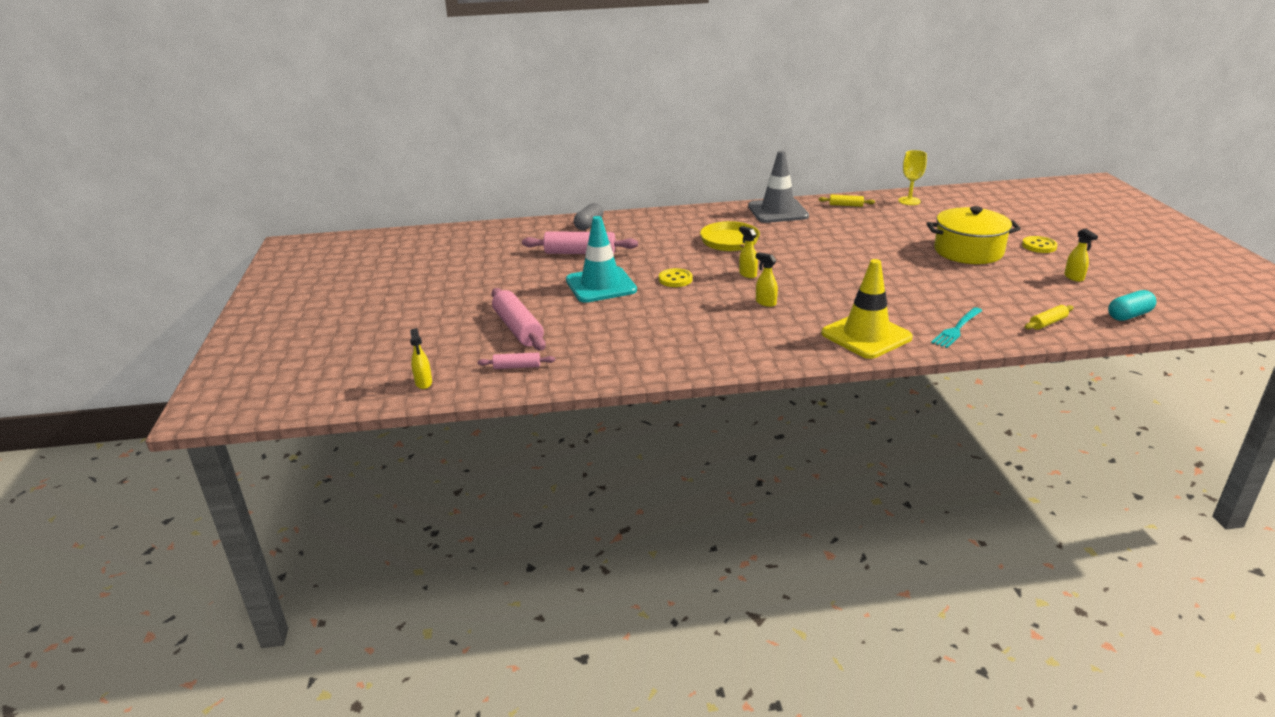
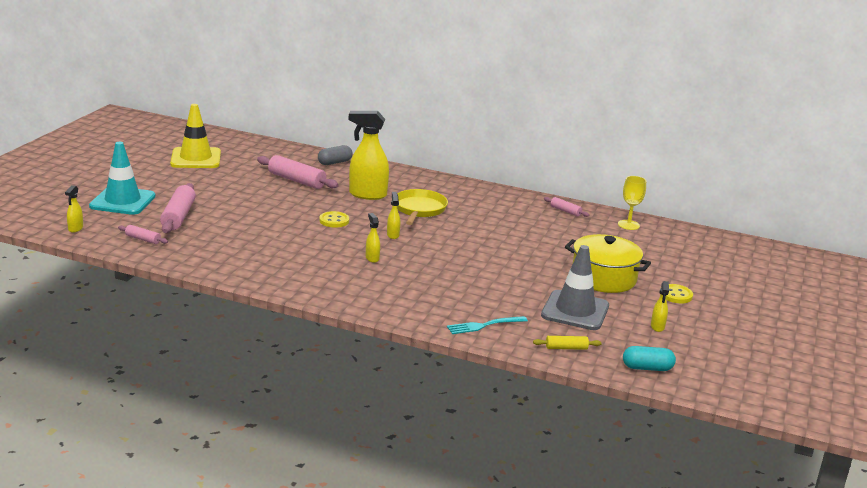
camera: 25 degrees right, 5 degrees down
(601, 285) = (275, 207): turquoise traffic cone -> turquoise traffic cone (122, 201)
(665, 245) = (367, 195): none -> yellow spray bottle
(778, 211) = (498, 198): grey traffic cone -> grey traffic cone (575, 311)
(846, 205) = (565, 211): yellow rolling pin -> pink rolling pin
(866, 335) = (406, 305): yellow traffic cone -> yellow traffic cone (196, 158)

